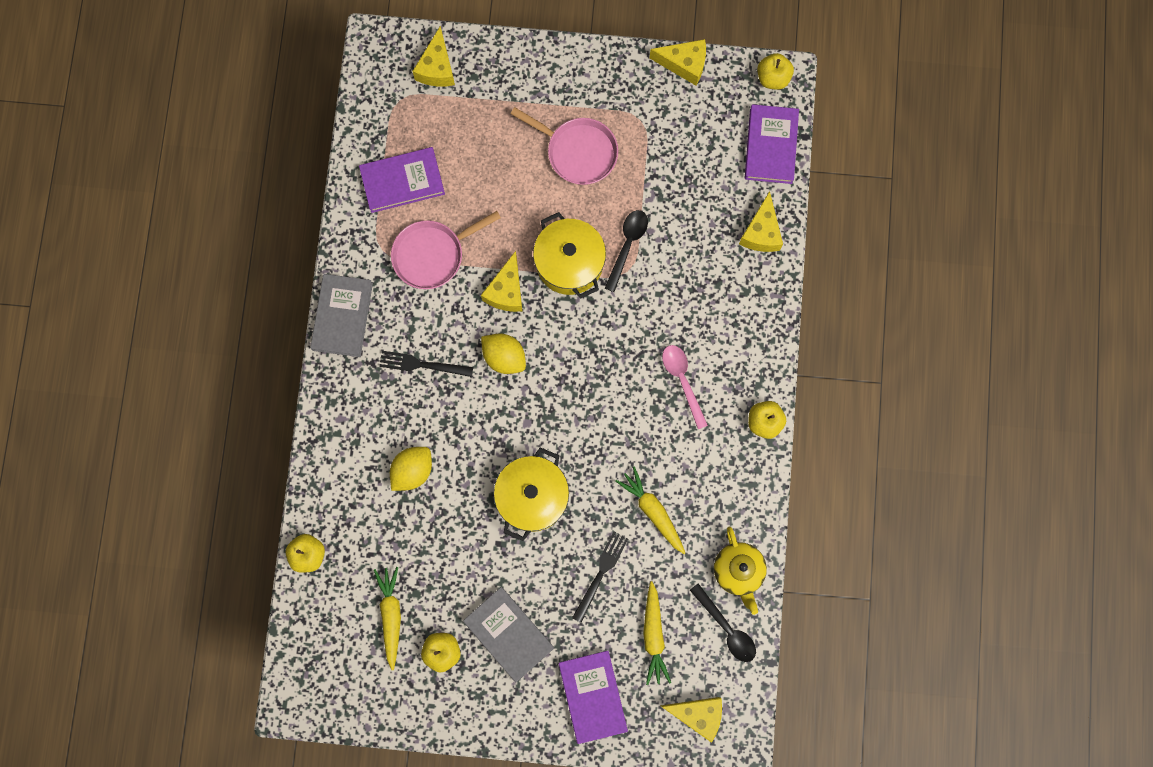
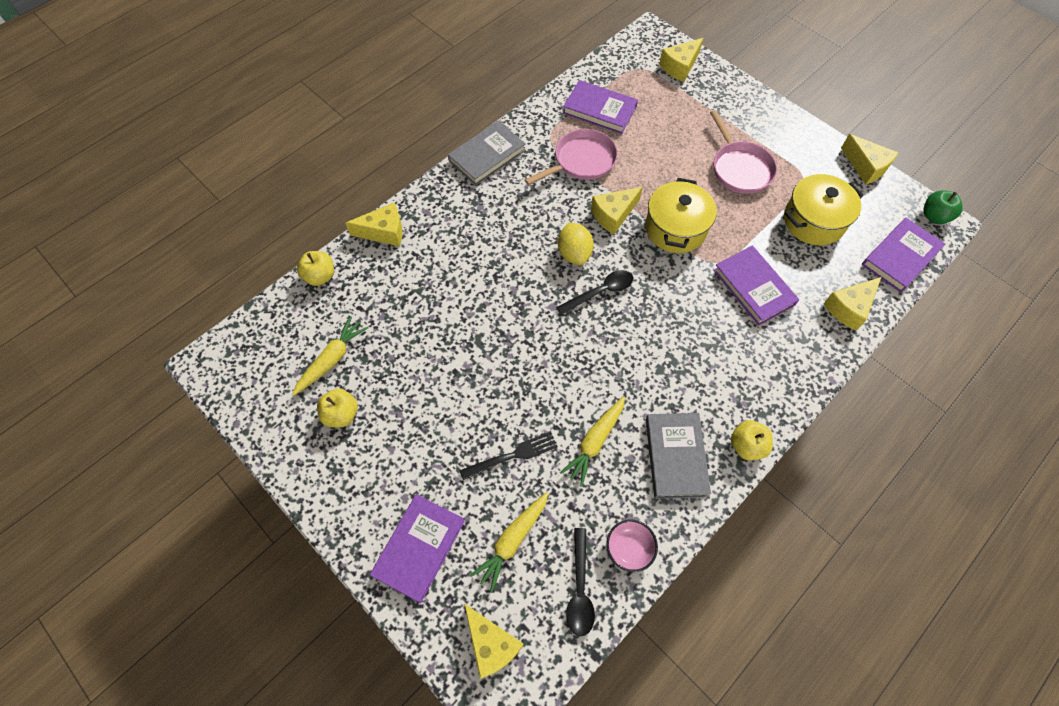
camera: 40 degrees right, 15 degrees down
(322, 469) = (384, 232): none -> yellow cheese
(412, 471) = (441, 277): yellow lemon -> none
(422, 365) = (512, 218): black fork -> none
(433, 254) = (581, 161): pink pan -> pink pan turned 135 degrees clockwise
(508, 634) = (400, 443): grey book -> grey book (675, 456)
(532, 497) = (510, 359): yellow pot -> yellow pot (813, 221)
(627, 246) = (729, 247): black spoon -> black spoon (600, 292)
(652, 511) = (595, 442): yellow carrot -> yellow carrot turned 150 degrees counterclockwise
(674, 272) = (753, 287): none -> purple book
(682, 381) = (699, 365): pink spoon -> none
(738, 571) = (629, 548): yellow teapot -> pink bowl
(773, 78) = (934, 216): yellow apple -> green apple

